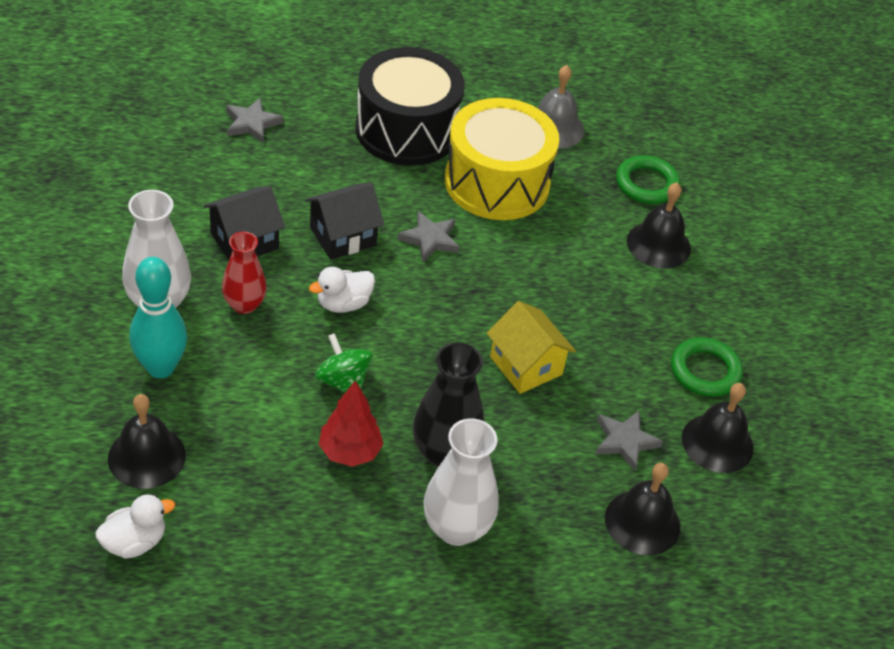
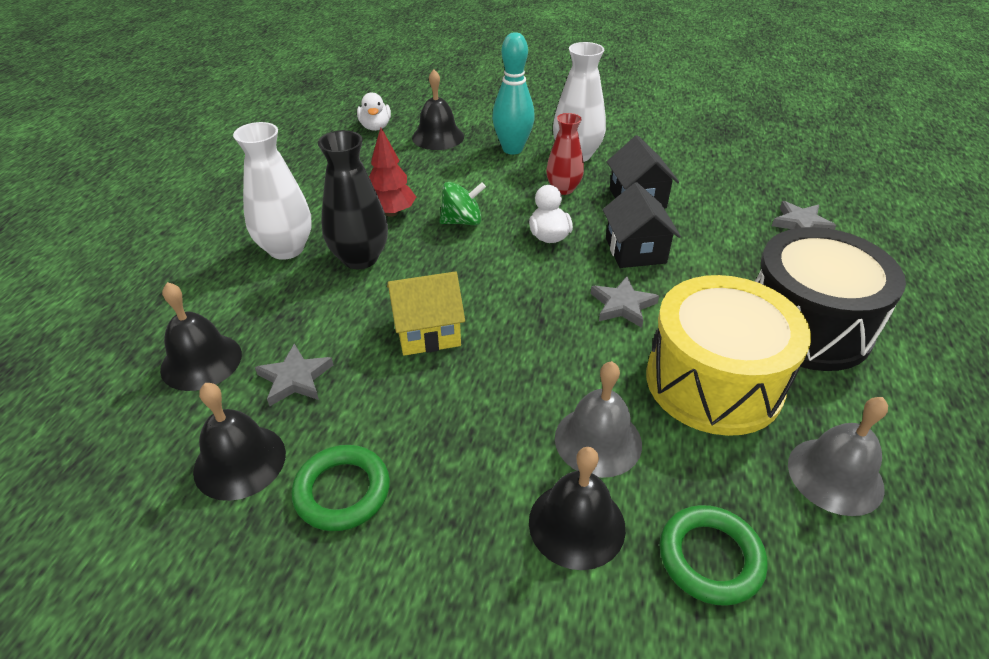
camera: 115 degrees right, 5 degrees down
(586, 241) = (598, 440): none -> grey bell

